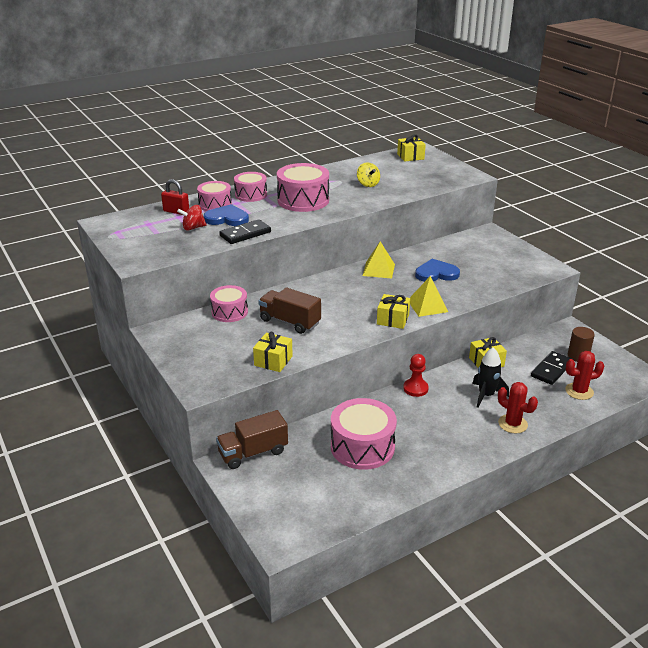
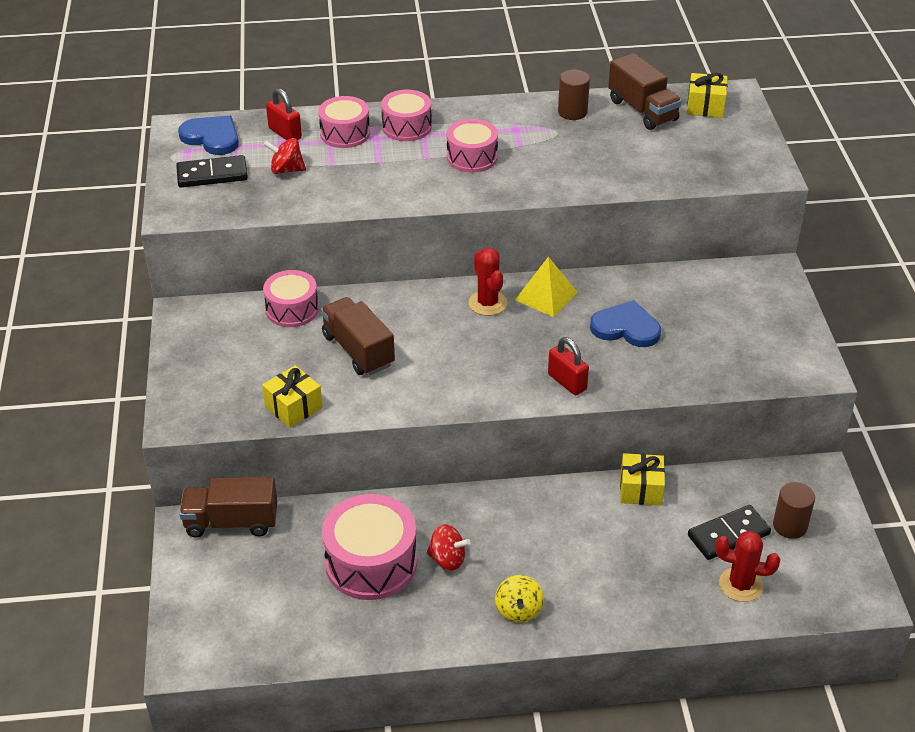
camera: 25 degrees right, 10 degrees up
(227, 218) = (342, 164): blue heart -> blue heart (212, 137)
(245, 234) = (346, 200): black domino -> black domino (212, 175)
(303, 200) = (472, 157): pink drum -> pink drum, size x0.63
(341, 171) = (572, 112): none -> brown cylinder
(368, 184) = (592, 149): yellow spinning top -> yellow spinning top (518, 610)
(379, 164) = (642, 110): none -> brown truck
(393, 319) = (499, 390): yellow gift -> none
(407, 430) = (447, 559): none -> red spinning top
(415, 388) = (506, 499): red pawn -> none
(427, 306) = (567, 382): yellow pyramid -> red padlock
(486, 395) = (597, 544): black rocket -> none
(512, 424) = (599, 602): red cactus -> red cactus (487, 303)

